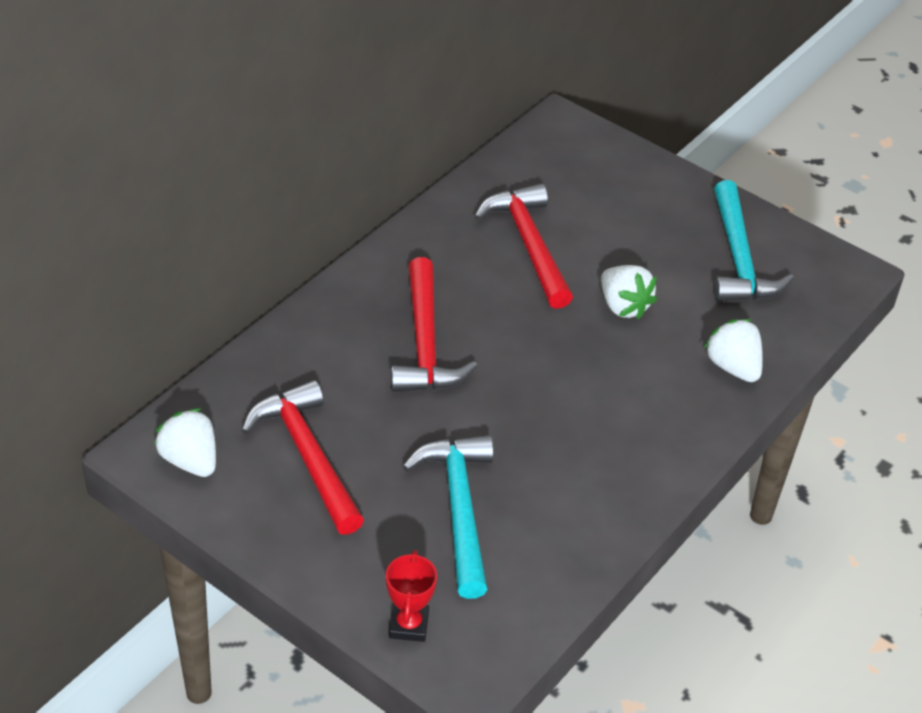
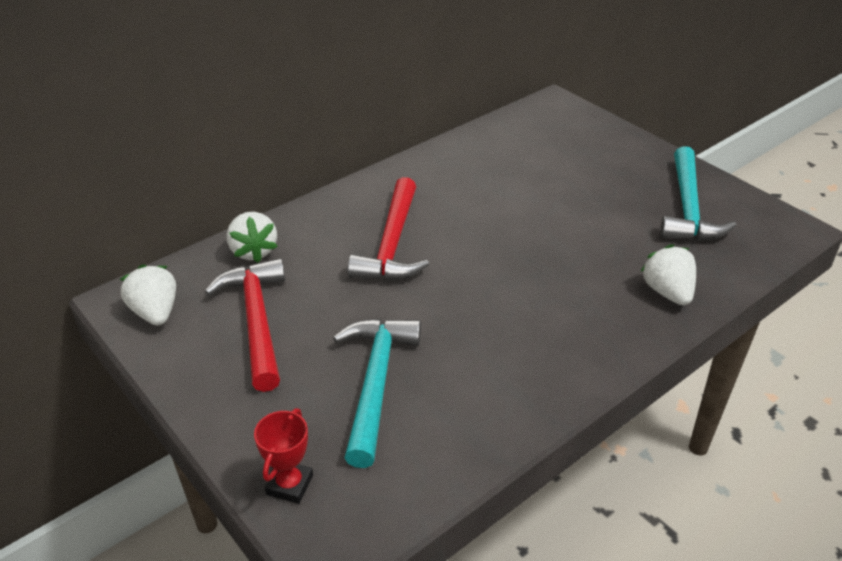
camera: 15 degrees right, 5 degrees down
(529, 245) = (504, 182): red hammer -> none
(623, 306) = (575, 234): white strawberry -> white strawberry (253, 251)

